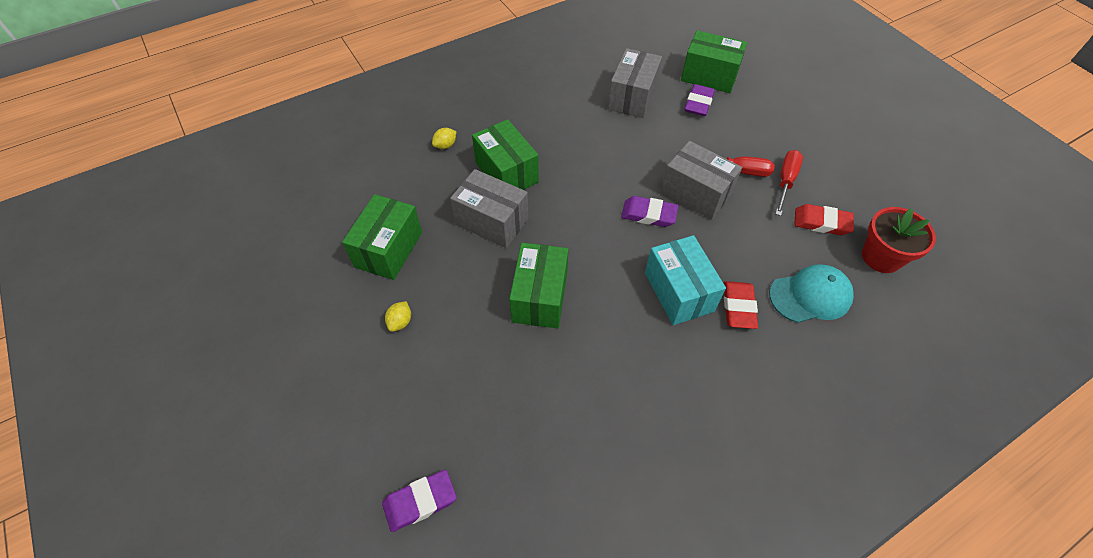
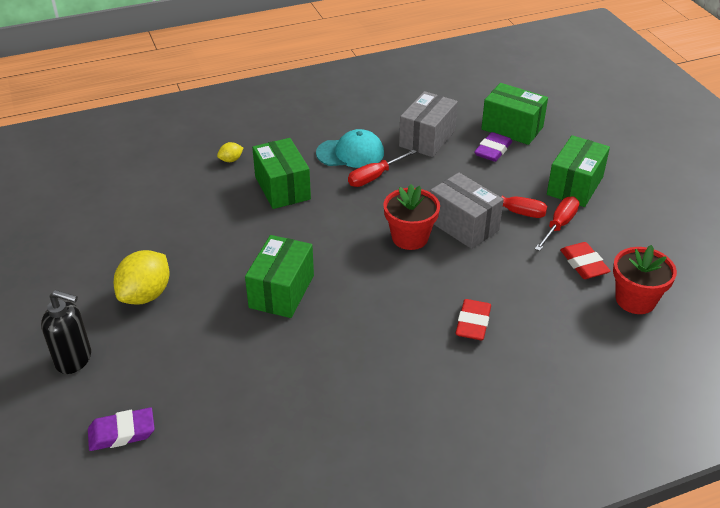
camera: 10 degrees right, 15 degrees down
(344, 415) = (74, 359): none -> black soap dispenser
(388, 249) = (152, 237): green box -> green box (575, 186)
(400, 322) = (146, 295): yellow lemon -> yellow lemon, size x2.14
(492, 221) = (255, 226): grey box -> none
(594, 148) = (374, 177): none -> red screwdriver
(648, 214) = (410, 237): purple eraser -> red flower pot
(679, 292) = (418, 303): turquoise box -> none
(810, 296) = (549, 323): turquoise cap -> turquoise cap (350, 153)
(821, 223) = (583, 264): red eraser -> red eraser turned 45 degrees clockwise

